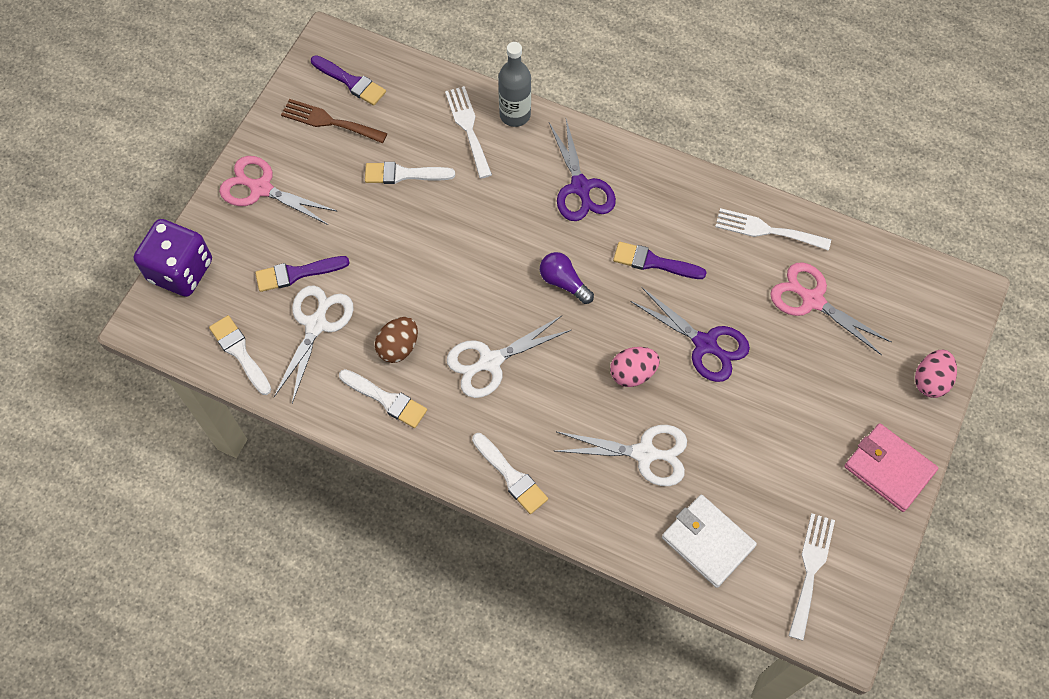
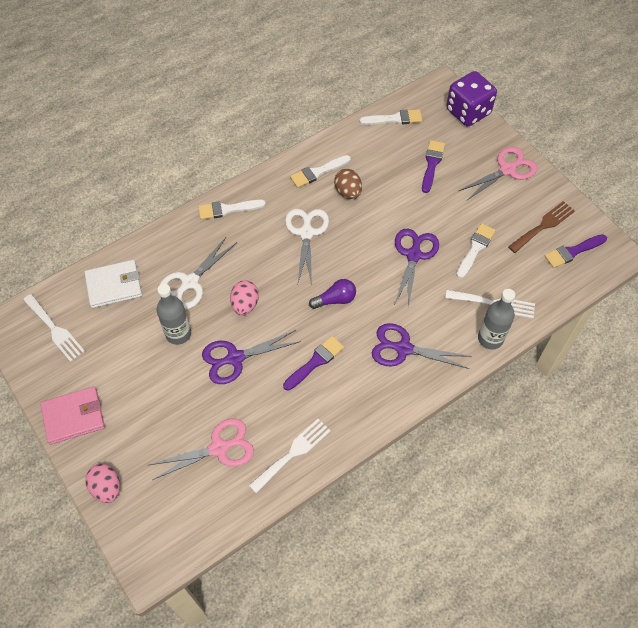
camera: 120 degrees right, 5 degrees down
(316, 325) = (389, 159): white scissors -> none
(451, 231) = (414, 255): none -> purple scissors
(718, 423) = (178, 334): none -> grey bottle

